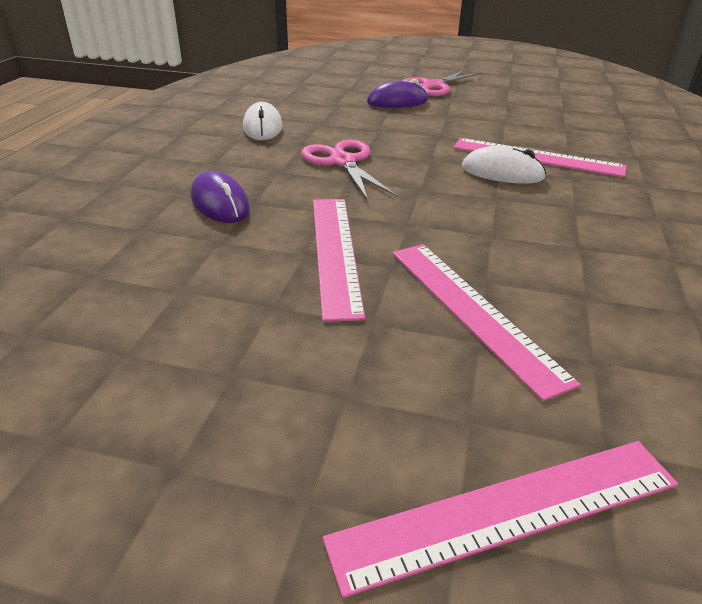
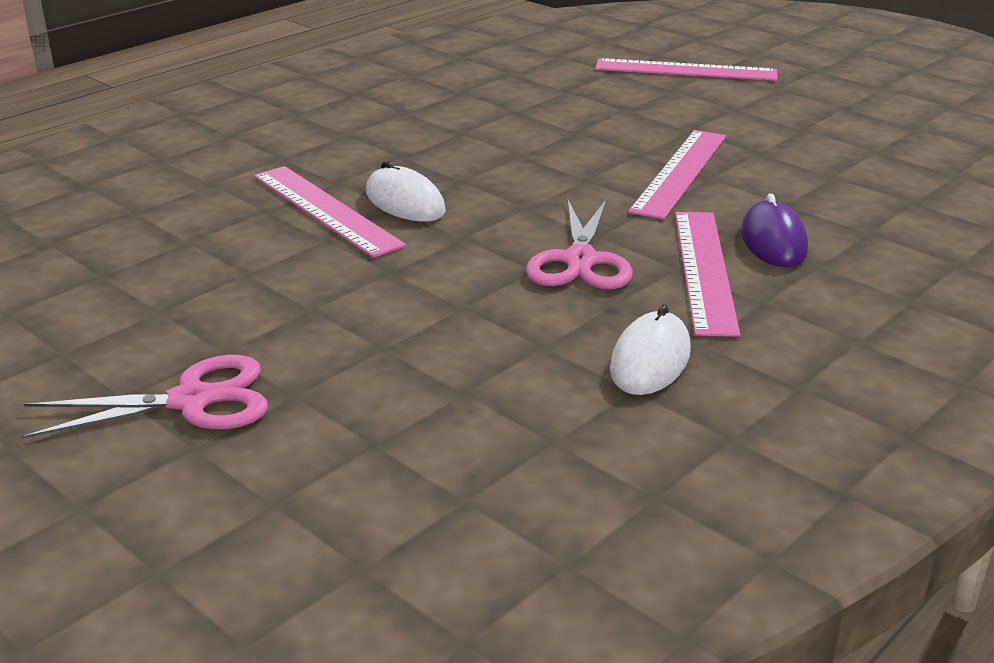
camera: 150 degrees left, 5 degrees down
(397, 101) = (338, 368): purple mouse -> none
(473, 310) = (609, 121): pink ruler -> pink ruler (704, 270)

